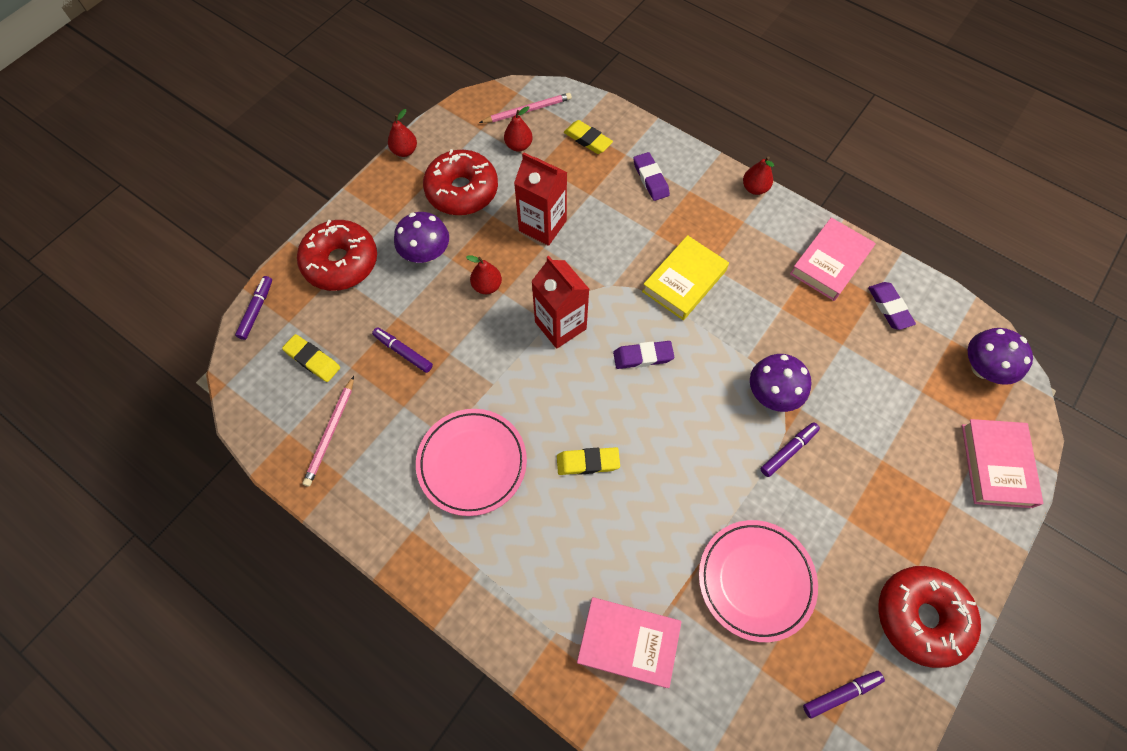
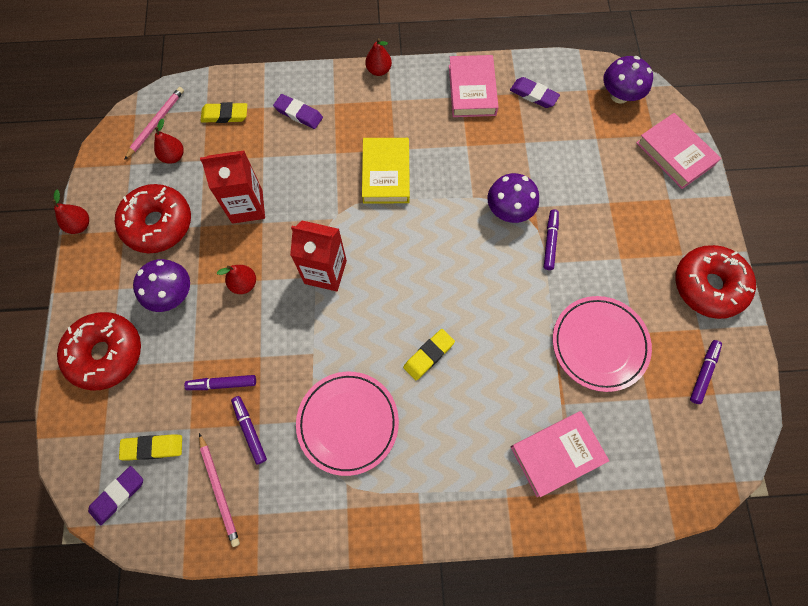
camera: 40 degrees left, 5 degrees up
(256, 310) = (67, 446): purple marker -> purple marker (250, 430)
(643, 357) = (403, 250): purple eraser -> purple eraser (118, 495)

